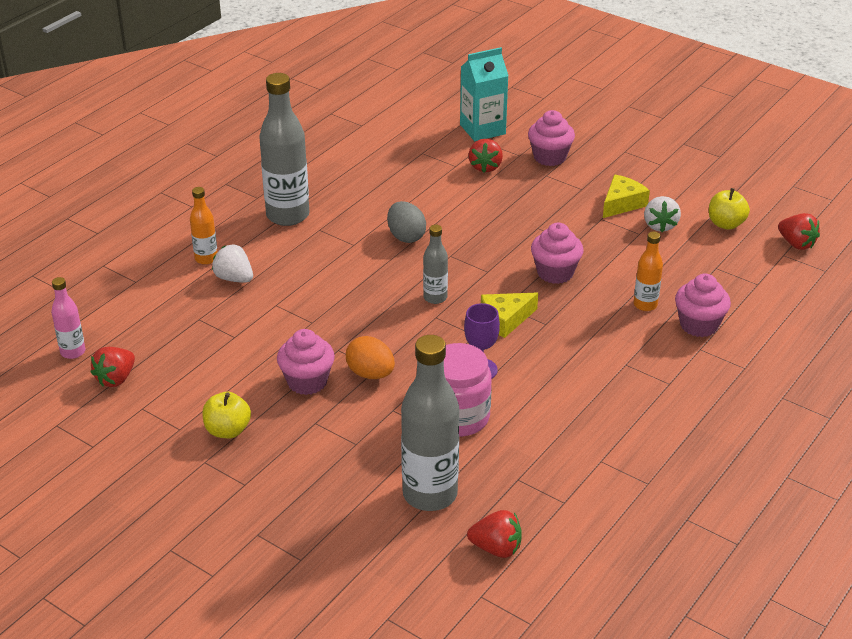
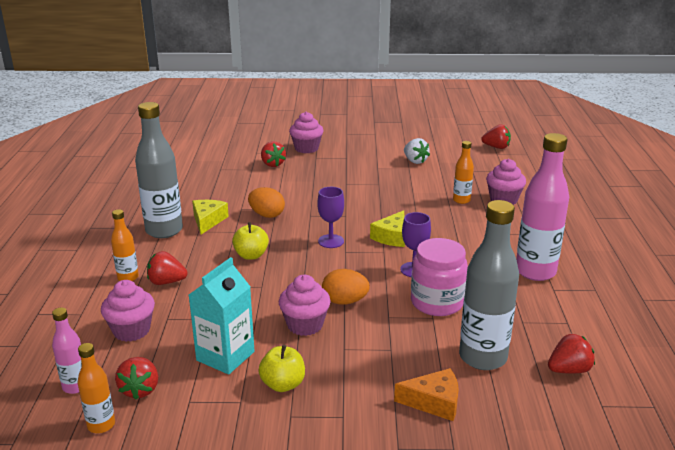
camera: 35 degrees left, 10 degrees down
(62, 396) = (101, 425): none -> orange bottle
(234, 278) = (166, 282): white strawberry -> red strawberry
(333, 512) = (434, 402): none -> orange cheese
(406, 236) = (267, 215): grey egg -> orange egg
(435, 298) = (331, 241): grey bottle -> purple goblet
(482, 129) = (246, 147): turquoise carton -> turquoise carton (225, 356)
(555, 273) = (388, 202): pink cupcake -> pink cupcake (131, 330)
(609, 431) = (535, 272): none -> pink bottle
(622, 203) = (379, 157): yellow cheese -> yellow cheese (208, 221)
(726, 224) = (448, 150): yellow apple -> yellow apple (251, 255)

